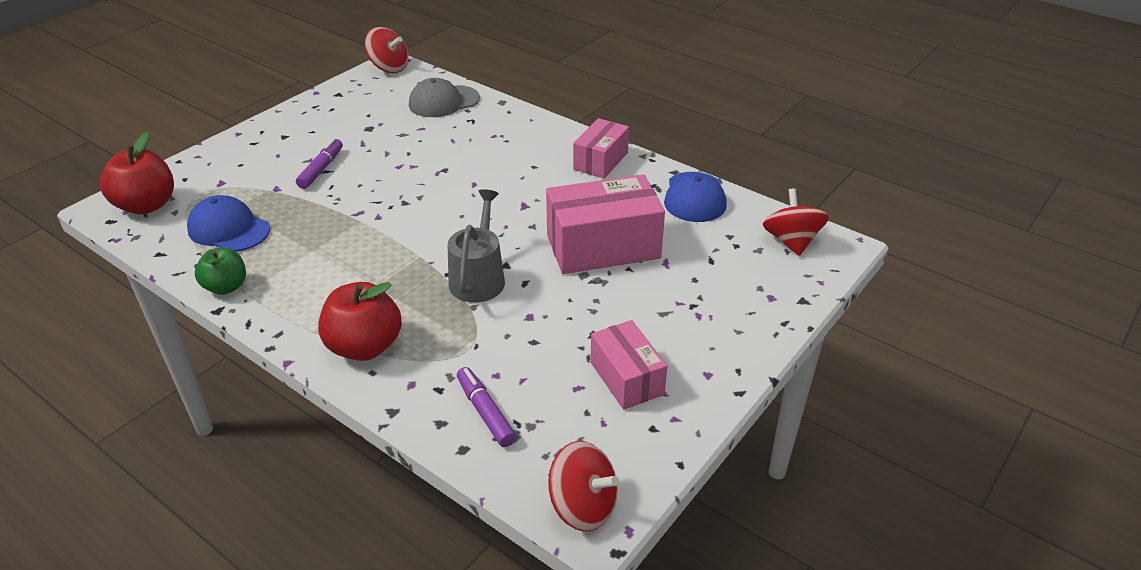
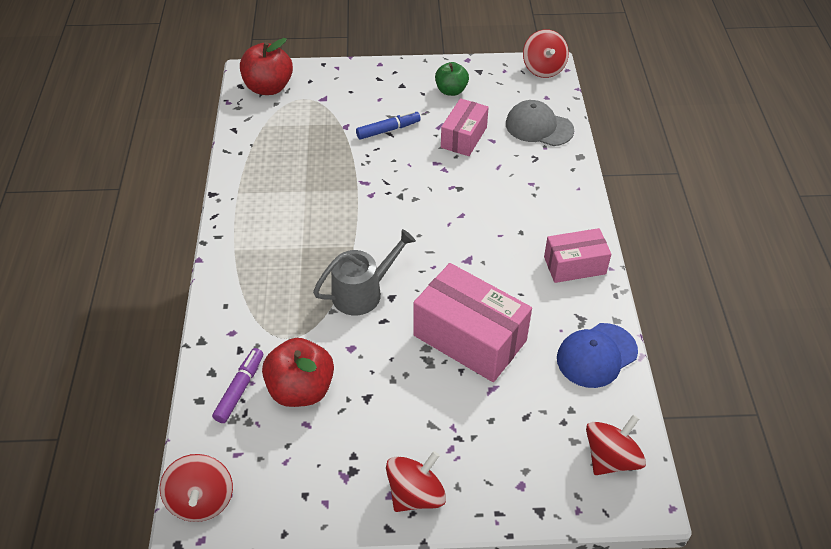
camera: 50 degrees right, 10 degrees up
(226, 287) = (234, 181): green apple -> green apple (451, 90)
(229, 229) = (285, 139): blue cap -> none
(321, 169) = (388, 130): purple marker -> blue marker
(364, 347) = (243, 285): red apple -> red apple (301, 389)
(626, 378) = (340, 447): pink box -> pink box (464, 137)
(722, 358) = (415, 494): none -> red spinning top

